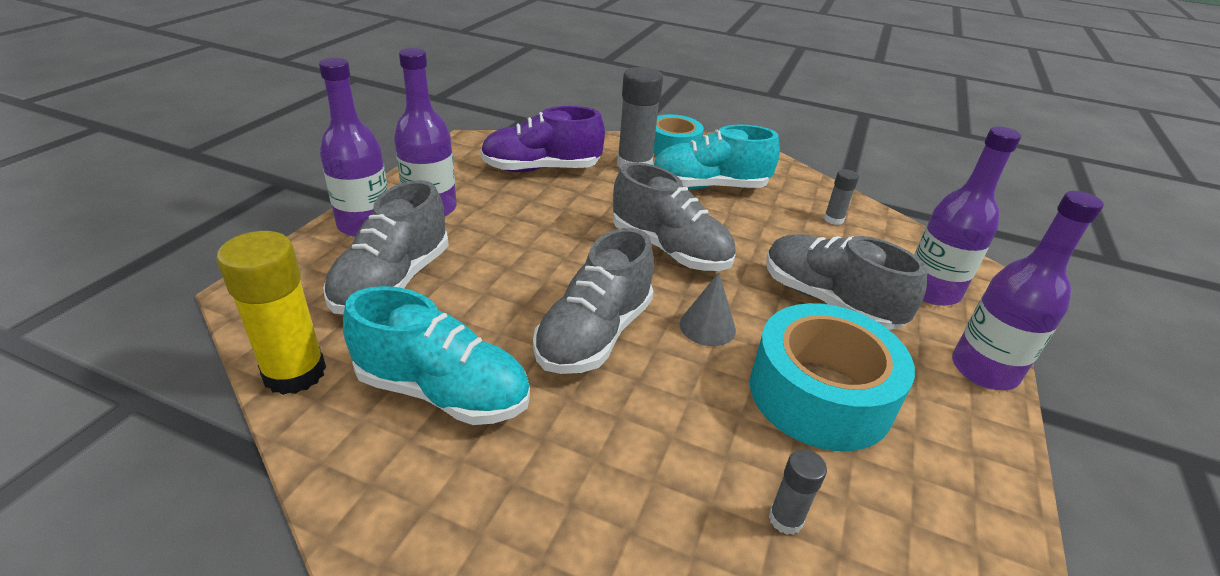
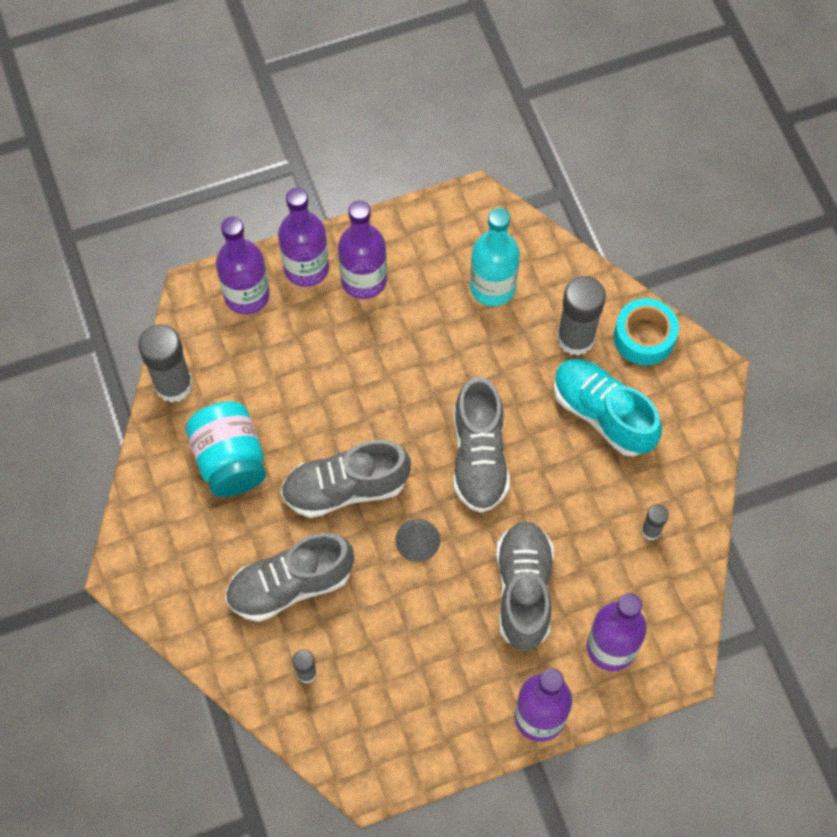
camera: 50 degrees right, 30 degrees up
(295, 373) = (173, 384): yellow glue stick -> grey glue stick
(318, 267) = (247, 295): none -> purple bottle
(393, 282) = (276, 345): grey shoe -> grey shoe (290, 585)
(443, 392) = (230, 460): turquoise shoe -> turquoise jar
(541, 169) = (492, 287): purple shoe -> turquoise bottle
(820, 394) = (417, 638): turquoise tape -> none

